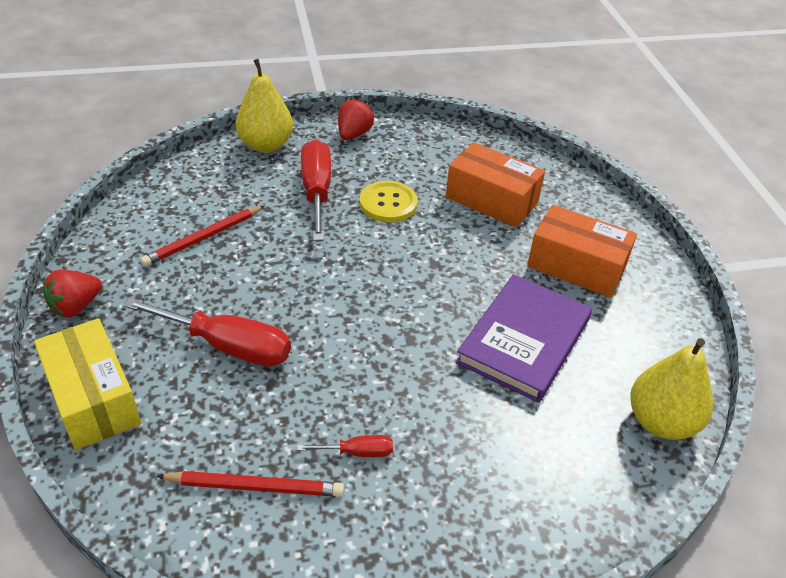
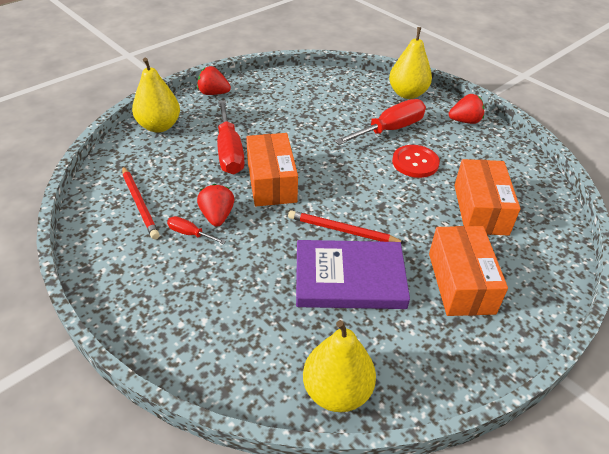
camera: 60 degrees right, 0 degrees up
(93, 398) = (159, 126): yellow box -> yellow pear
(203, 238) = (302, 108): red pencil -> red pencil (343, 230)
(322, 332) = (271, 182): none -> orange box
(345, 411) = (217, 216): none -> red strawberry
(357, 452) = (190, 233): red screwdriver -> red screwdriver turned 150 degrees clockwise
(388, 203) = (415, 162): yellow button -> red button

